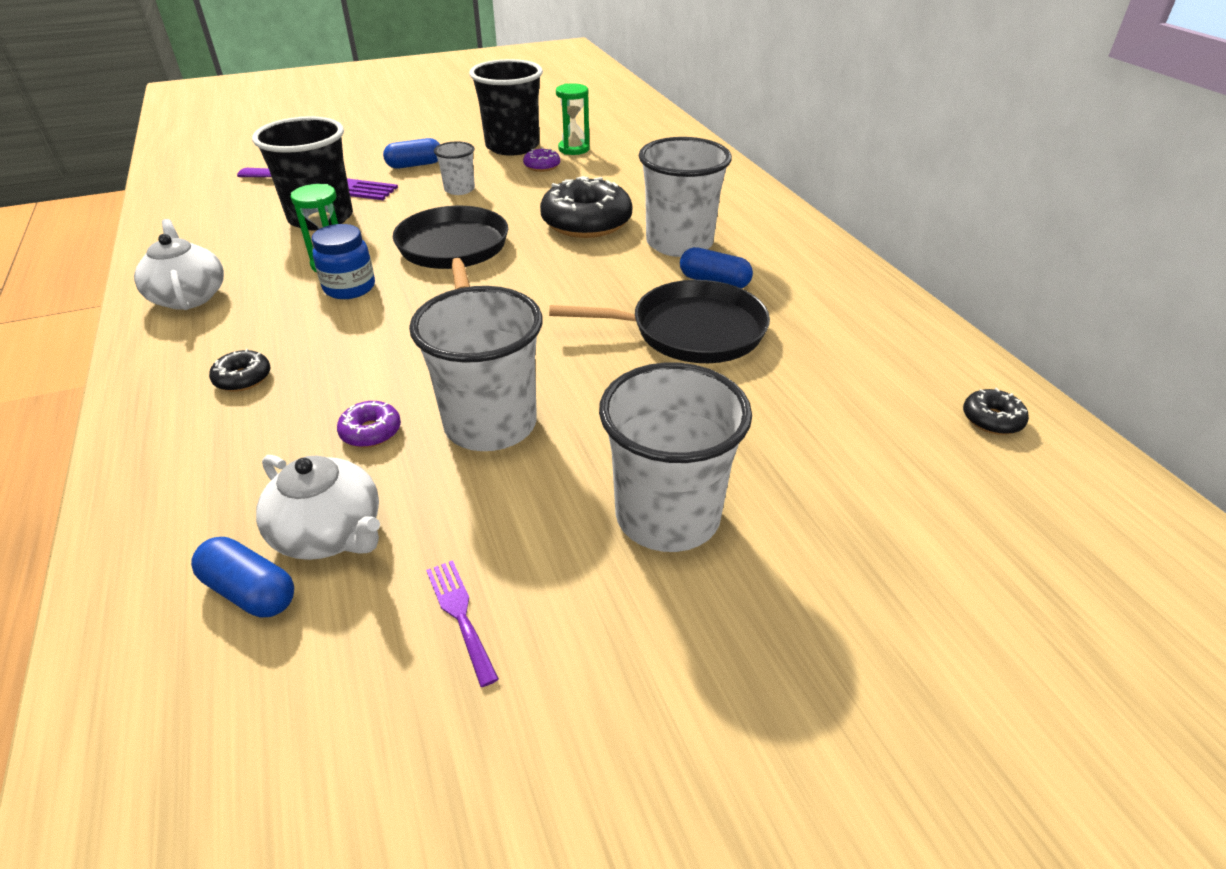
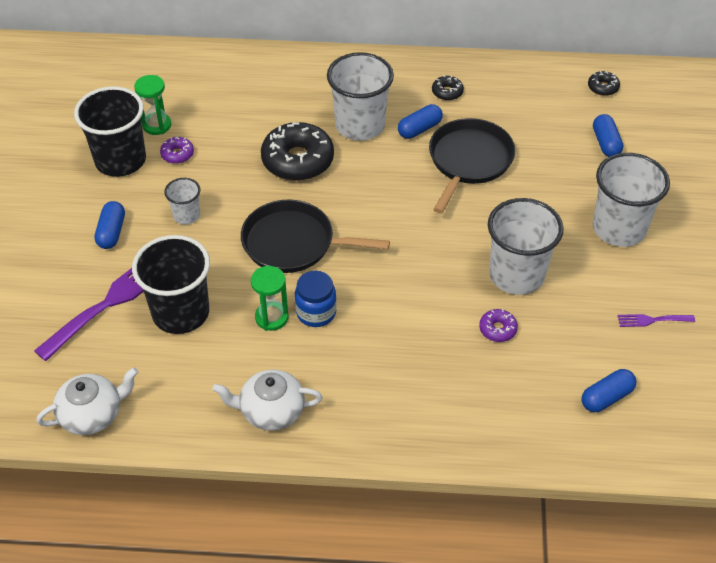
camera: 65 degrees left, 10 degrees up
(243, 378) = (407, 385): black donut -> black donut (447, 92)
(330, 533) = (577, 360): white teapot -> white teapot (92, 414)
(861, 453) = (606, 143): none -> blue capsule

